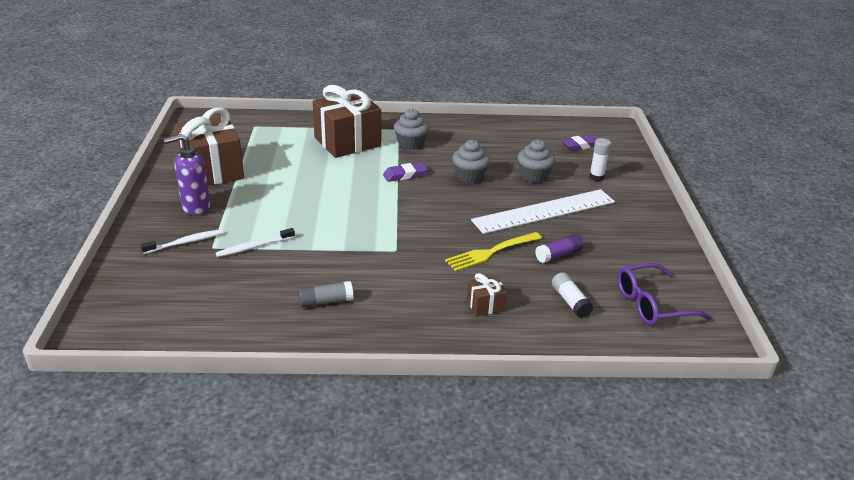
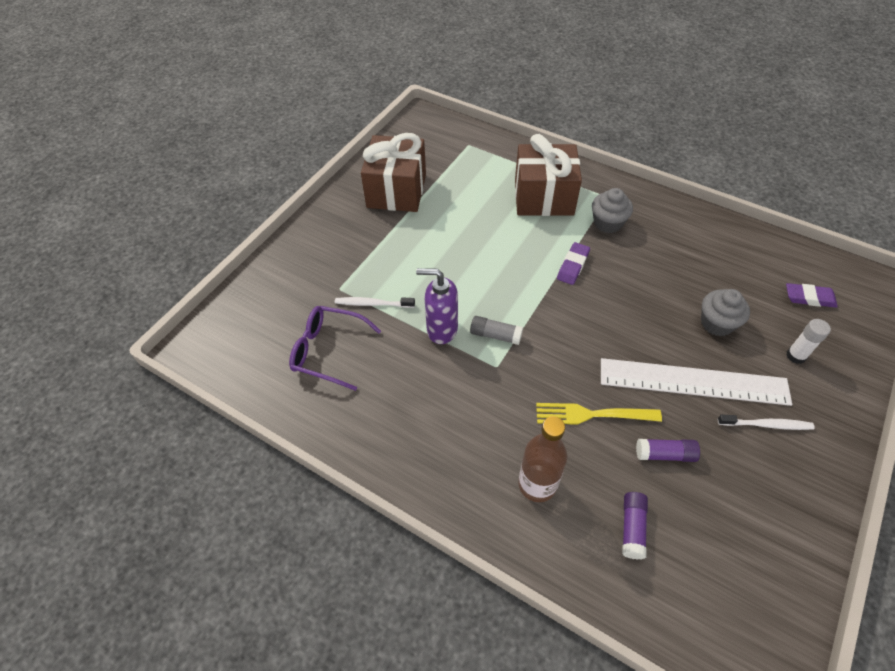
camera: 35 degrees right, 20 degrees up
(185, 242) = (321, 273): white toothbrush -> white toothbrush (766, 425)
(195, 207) = (355, 233): purple soap dispenser -> purple soap dispenser (441, 330)
(325, 301) = (391, 402): grey glue stick -> grey glue stick (495, 335)
(405, 175) = (573, 266): purple eraser -> purple eraser turned 75 degrees counterclockwise
(469, 176) = (641, 295): grey cupcake -> none
(485, 305) = (537, 484): brown gift -> brown bottle
(570, 301) = (632, 528): white glue stick -> purple glue stick
(652, 304) = (727, 583): purple glasses -> purple glasses (328, 351)

